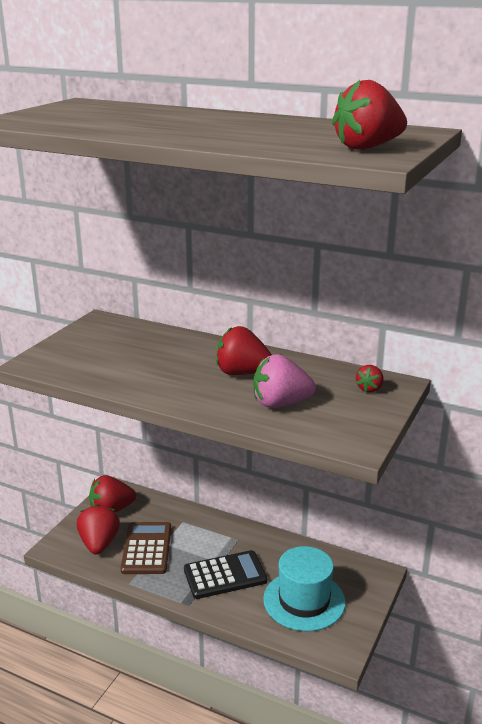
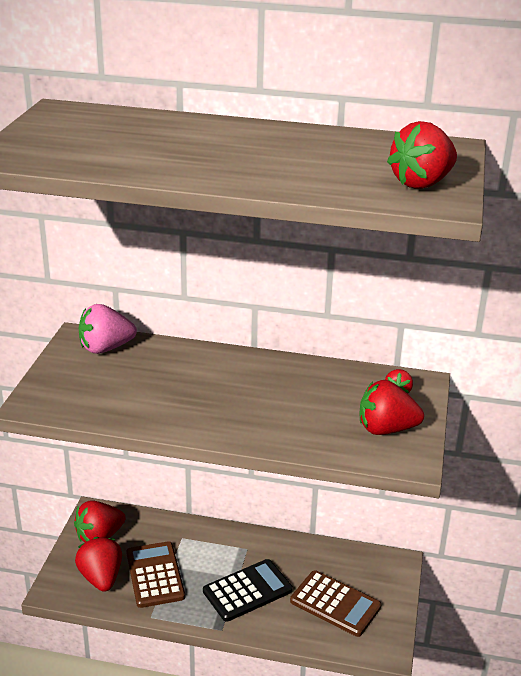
camera: 15 degrees left, 5 degrees up
(242, 373) = (264, 389): red strawberry -> red strawberry (386, 429)
(280, 404) = (319, 422): pink strawberry -> pink strawberry (106, 348)
(304, 600) = (335, 604): turquoise hat -> brown calculator

